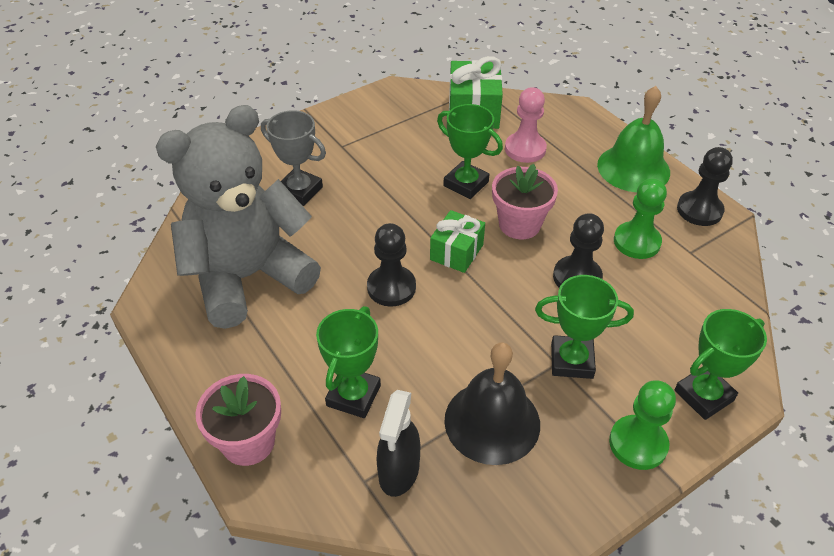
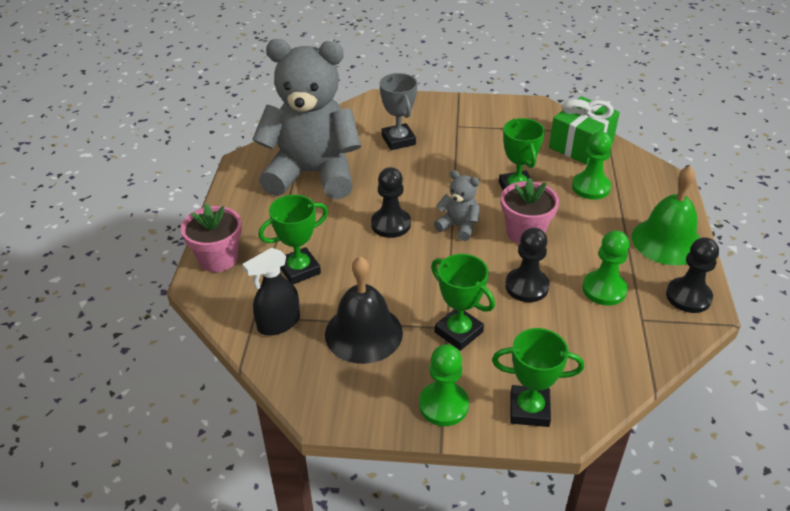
camera: 40 degrees right, 5 degrees down
(456, 252) = (458, 226): green gift -> grey teddy bear
(525, 149) = (591, 187): pink pawn -> green pawn

